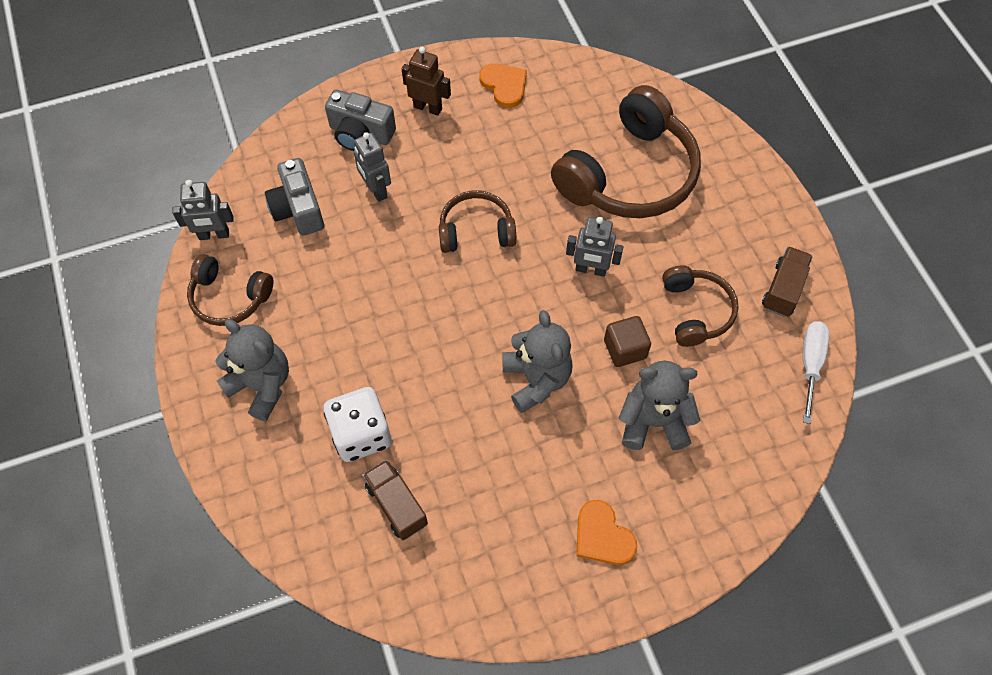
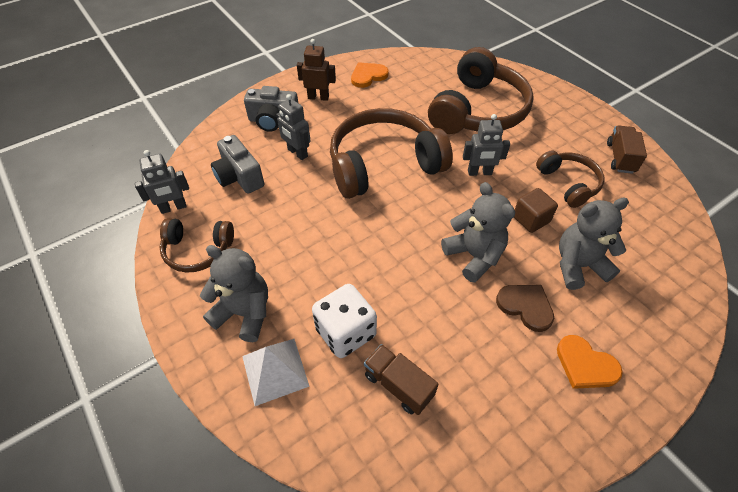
camera: 15 degrees left, 10 degrees down
(277, 457) = (275, 371): none -> white pyramid
(476, 230) = (383, 164): brown headphones -> brown headphones, size x1.86
(504, 85) = (368, 76): orange heart -> orange heart turned 75 degrees counterclockwise
(568, 455) = (525, 306): none -> brown heart
(810, 364) = (667, 201): white screwdriver -> none

